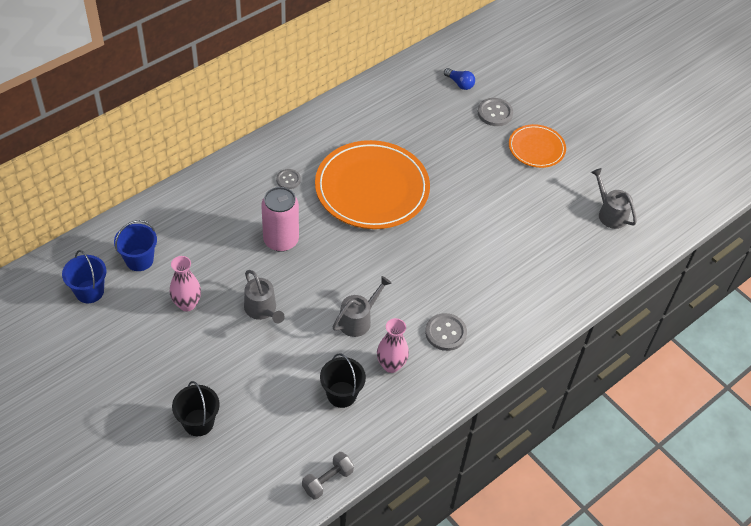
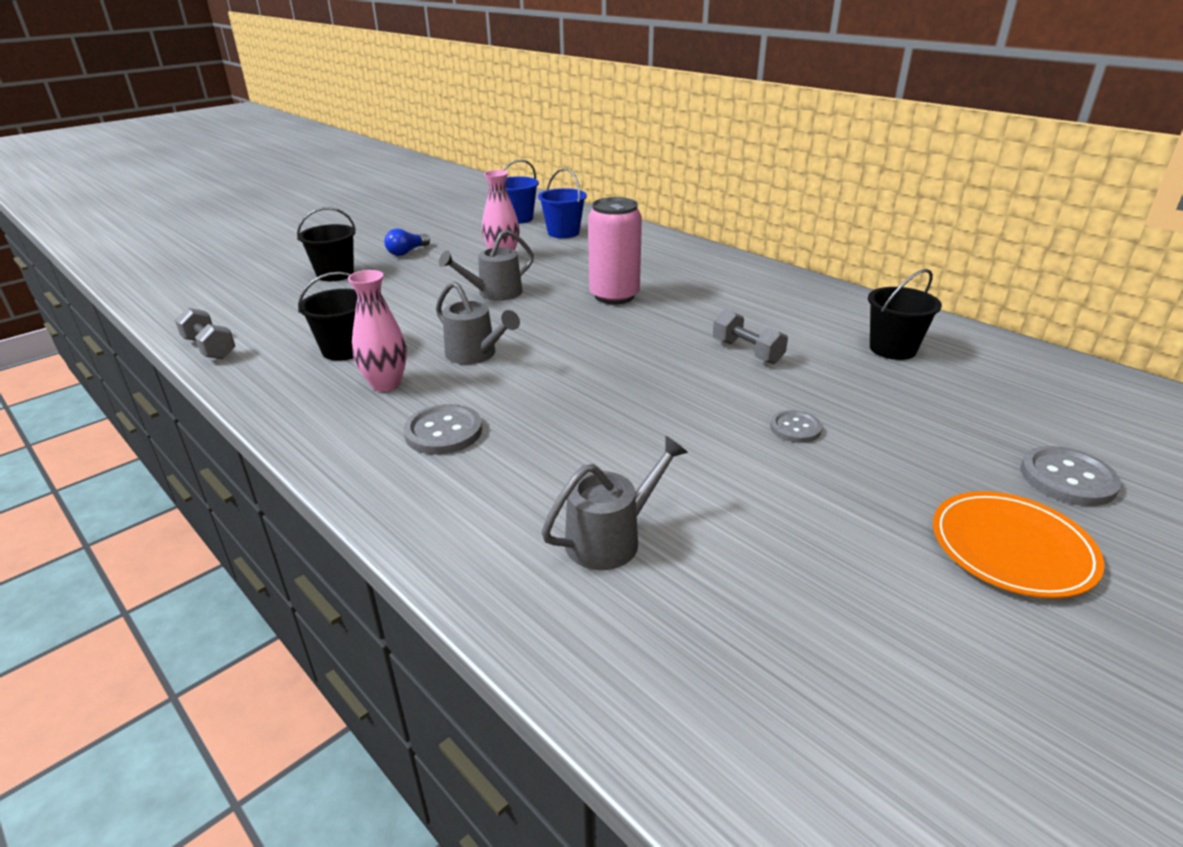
camera: 90 degrees right, 20 degrees down
(288, 180) = (727, 293): grey button -> grey button (795, 428)
(372, 188) = (747, 352): orange plate -> grey dumbbell
(377, 126) = (892, 349): none -> black bucket
(459, 84) = (1106, 429): blue light bulb -> blue light bulb (407, 252)
(610, 213) = (867, 710): grey watering can -> grey watering can (611, 538)

